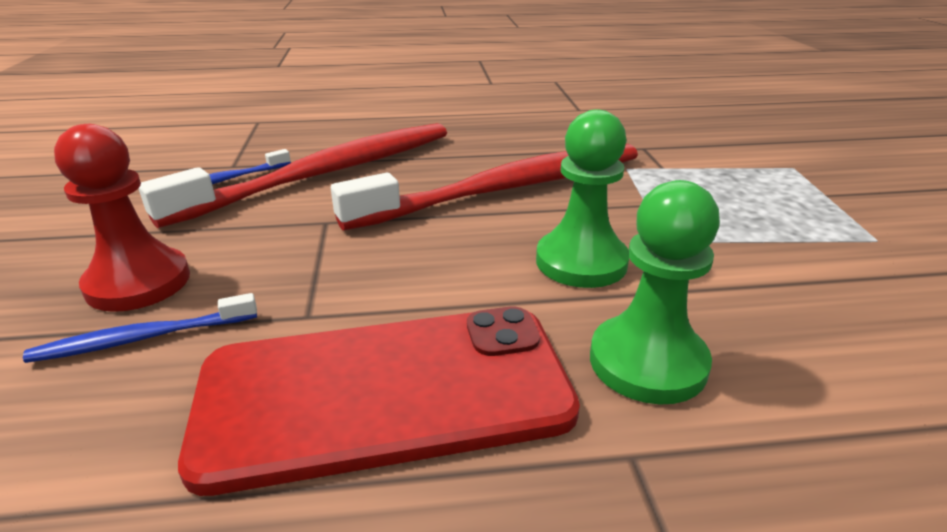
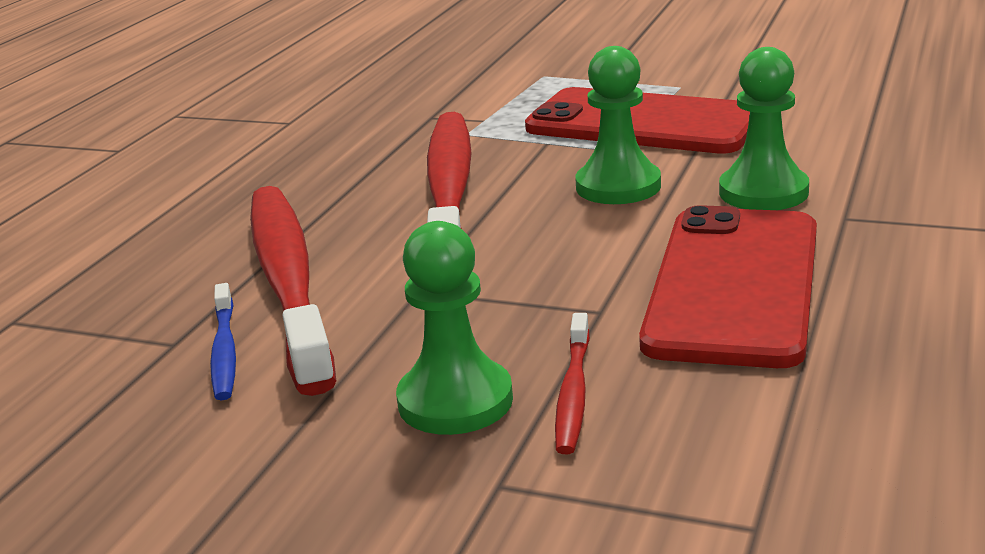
camera: 60 degrees left, 5 degrees down
(138, 282) = (455, 401): red pawn -> green pawn
(143, 338) = (573, 393): blue toothbrush -> red toothbrush
(748, 240) = (643, 123): none -> red phone

